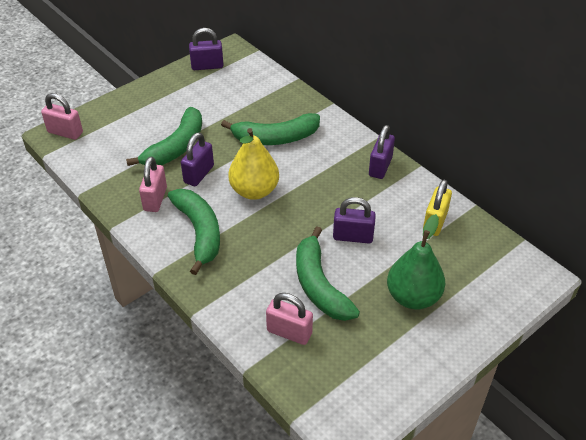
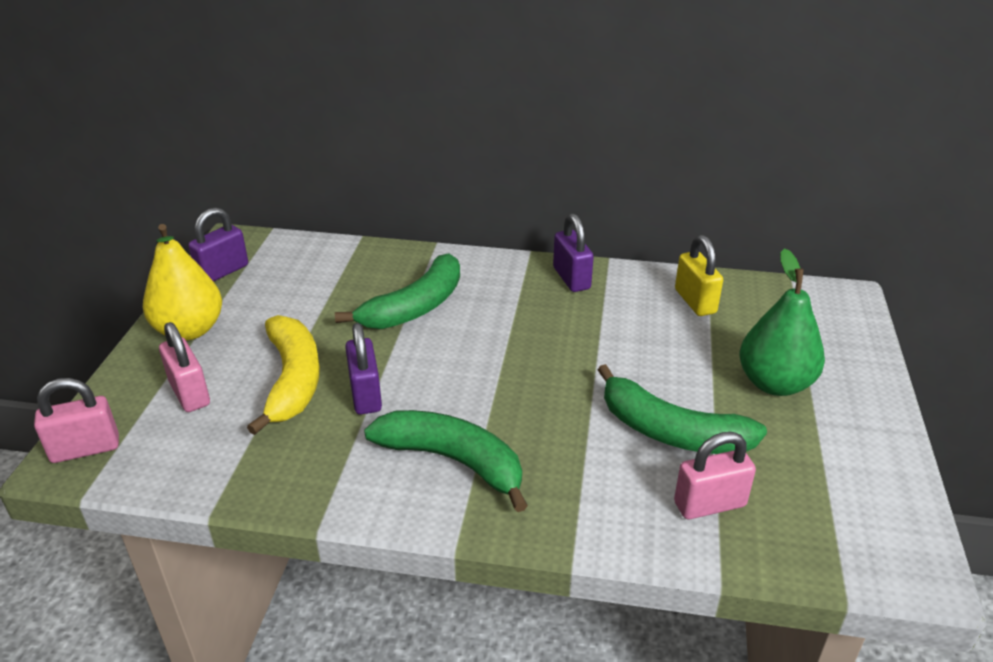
camera: 40 degrees left, 10 degrees down
(155, 199) = (340, 457): pink padlock -> pink padlock (189, 393)
(176, 147) = (292, 380): green banana -> yellow banana
(254, 191) = (462, 375): yellow pear -> yellow pear (189, 330)
(353, 236) = (637, 360): purple padlock -> none

